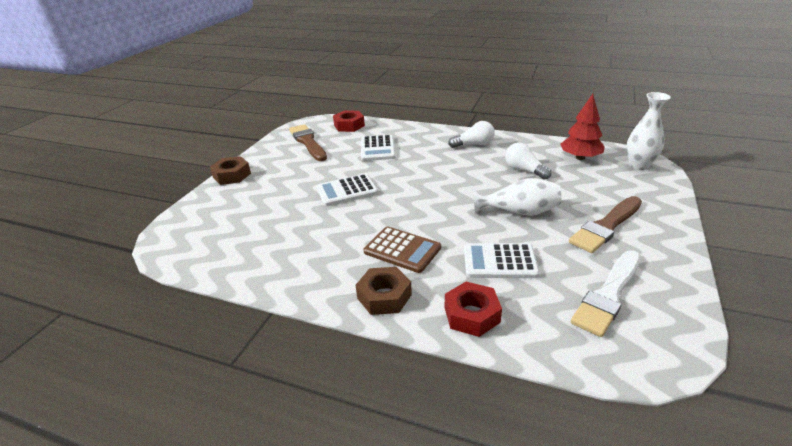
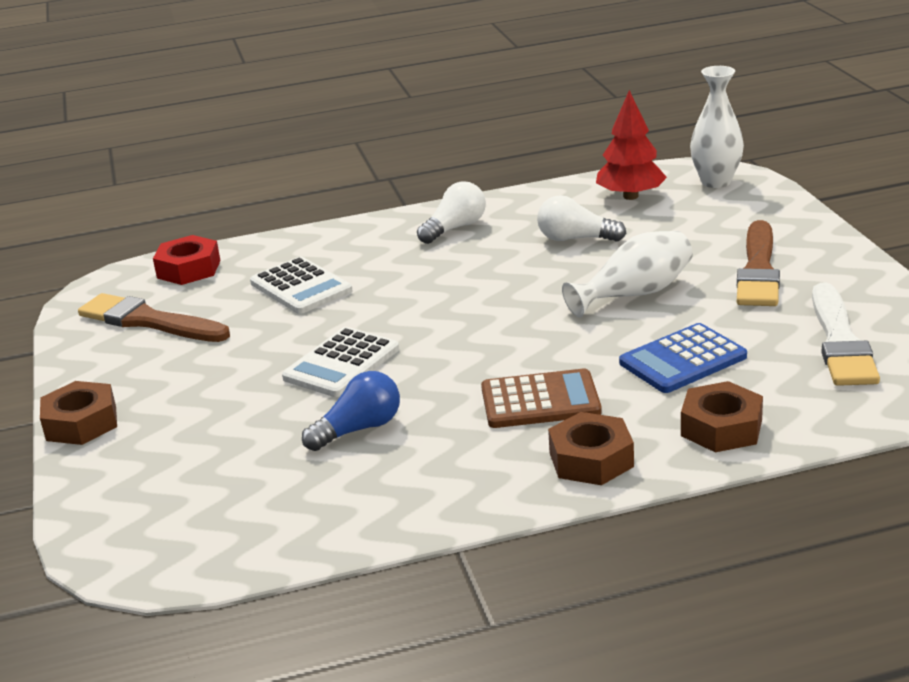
camera: 35 degrees left, 5 degrees down
(312, 226) = (359, 429): none -> blue light bulb
(471, 315) = (721, 428): red nut -> brown nut
(499, 261) = (682, 360): white calculator -> blue calculator

